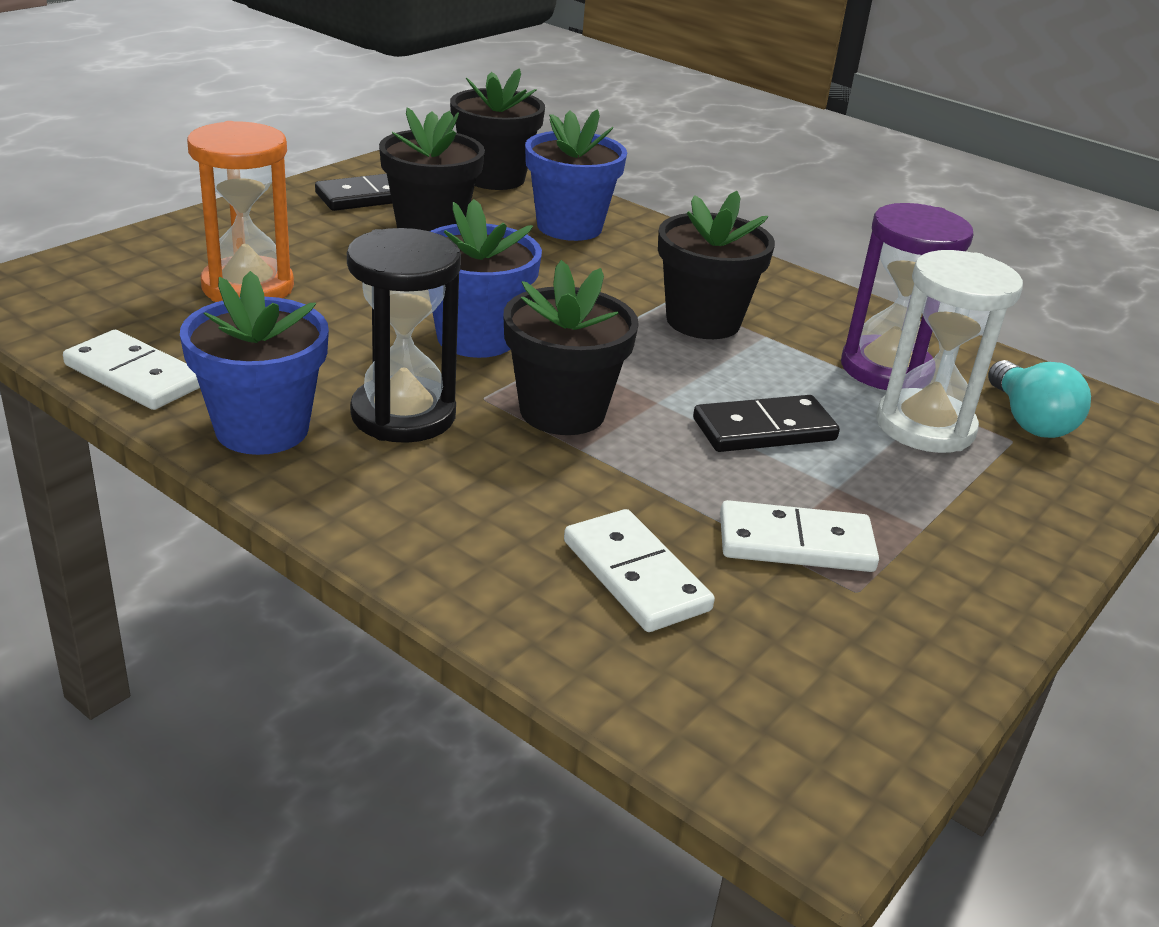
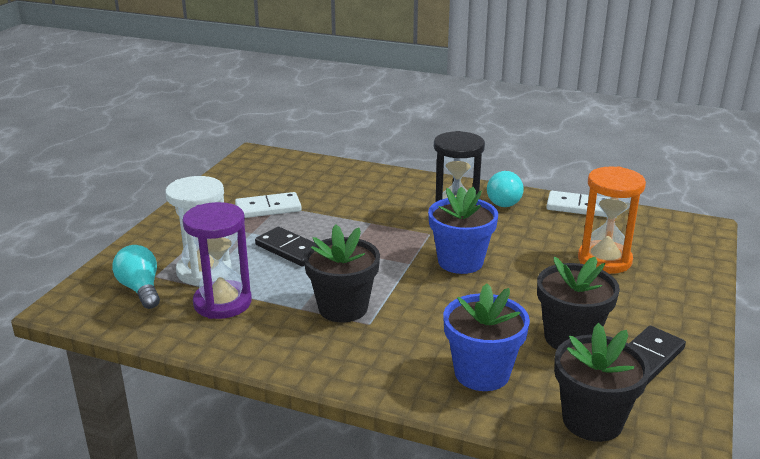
camera: 165 degrees right, 5 degrees down
(262, 429) = (502, 200): blue flower pot -> turquoise light bulb
(562, 411) = (389, 235): black flower pot -> none
(636, 575) = (326, 187): white domino -> none
(764, 429) = (290, 249): black domino -> black domino turned 75 degrees clockwise

